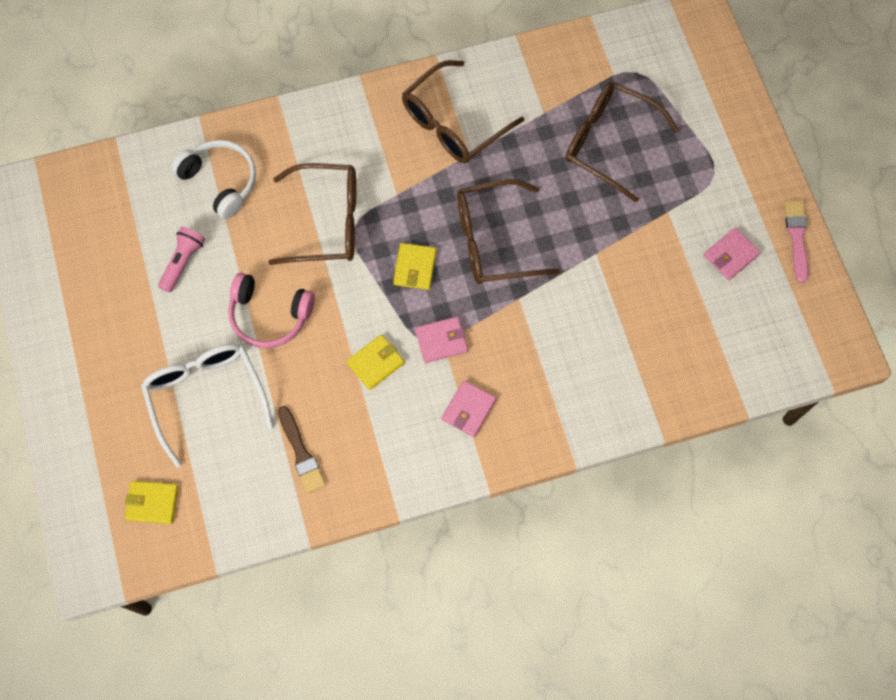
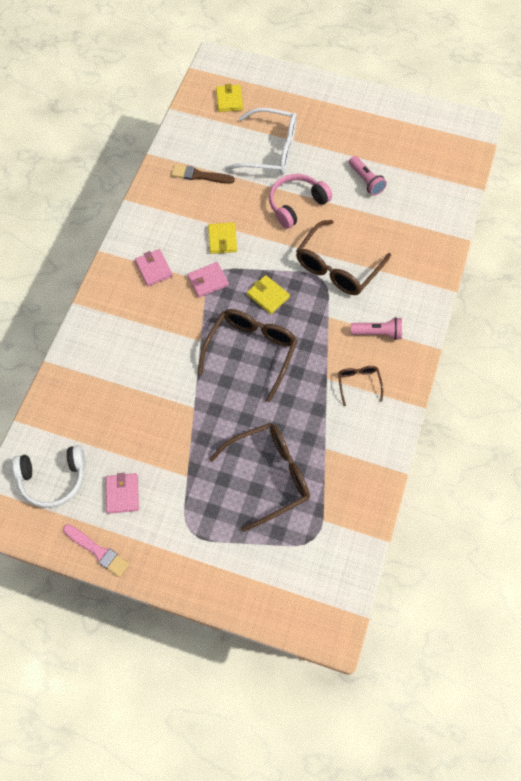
camera: 125 degrees right, 5 degrees down
(152, 503) = (229, 100): yellow wallet -> yellow wallet turned 45 degrees counterclockwise
(221, 181) = (410, 227): white headphones -> white headphones (53, 479)
(382, 138) = (377, 333): none -> pink flashlight
(441, 341) = (208, 281): pink wallet -> pink wallet turned 45 degrees clockwise
(454, 123) = (358, 384): brown glasses -> brown glasses, size x0.49

